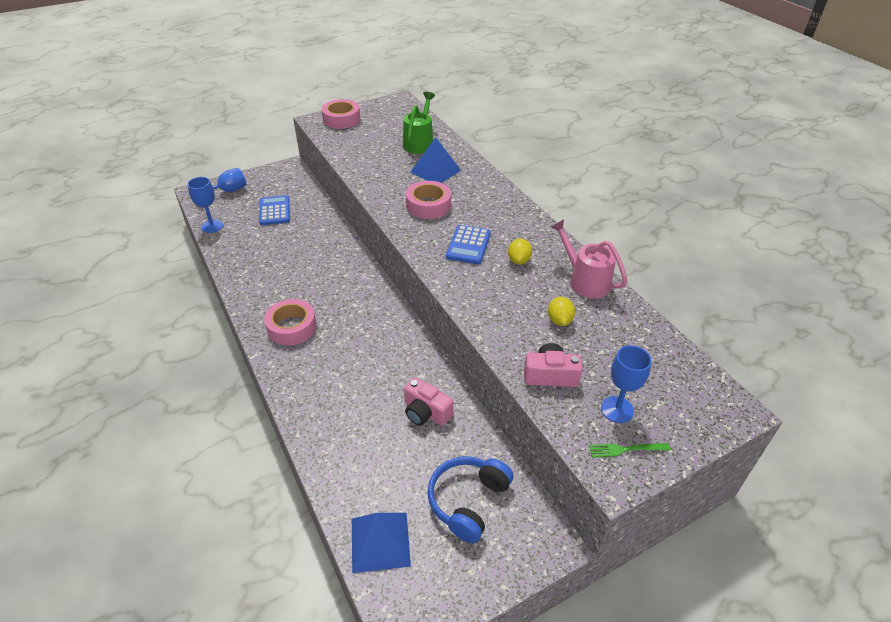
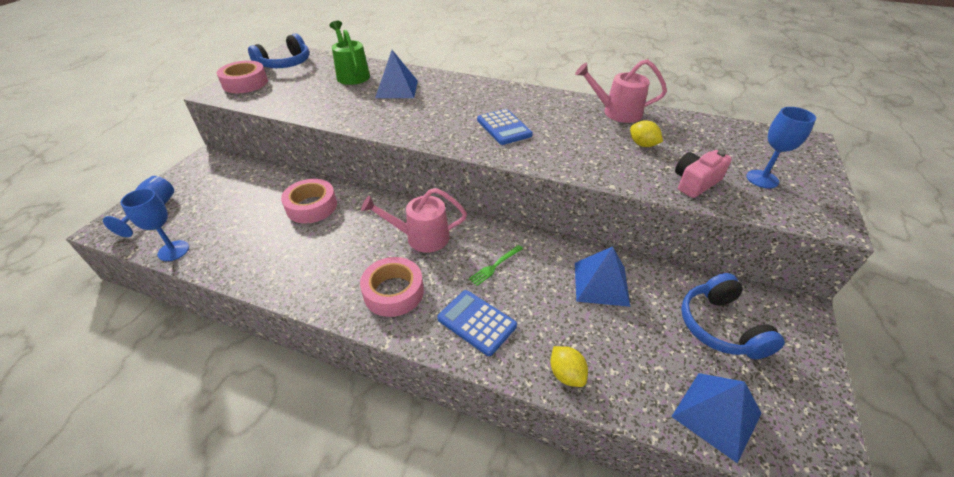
camera: 40 degrees left, 0 degrees up
(274, 211) = (238, 202): blue calculator -> blue calculator (476, 322)
(350, 301) = (421, 237): none -> pink watering can
(385, 112) = (285, 64): none -> blue headphones
(426, 412) = (601, 283): pink camera -> blue pyramid
(428, 205) = (428, 114): pink tape -> pink tape (311, 206)
(519, 260) = (555, 120): yellow lemon -> yellow lemon (566, 374)
(625, 449) = (806, 200): green fork -> green fork (494, 266)

